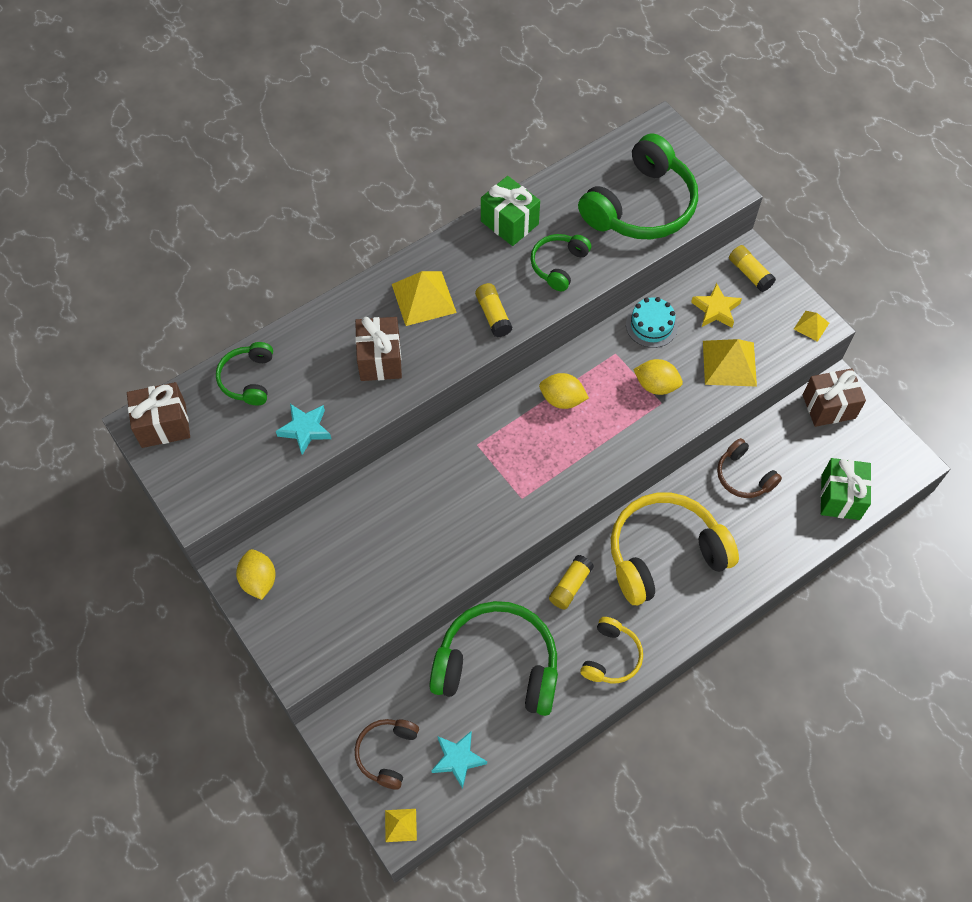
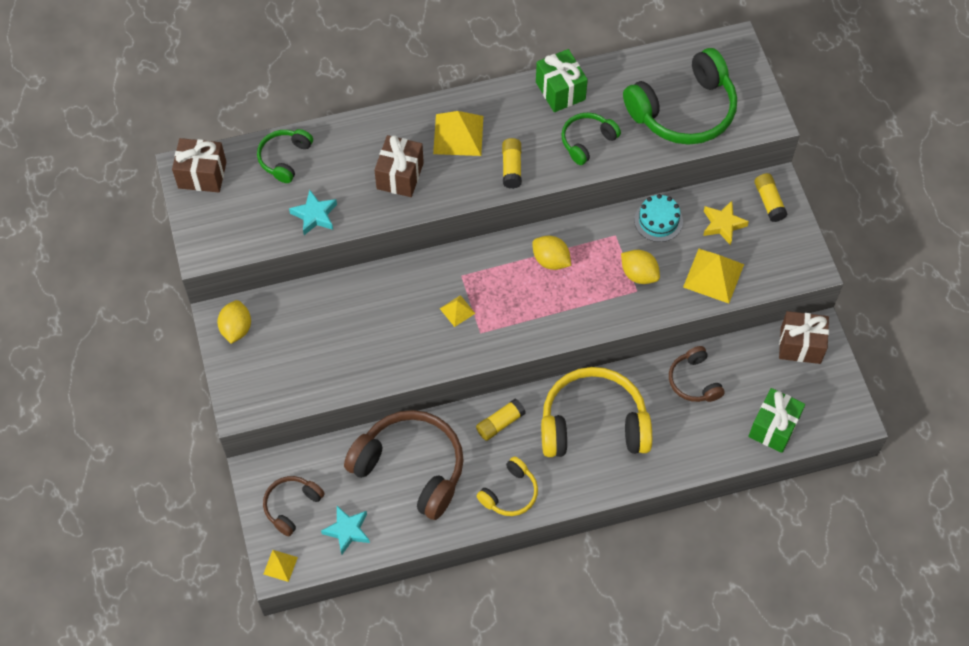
camera: 20 degrees right, 0 degrees up
(497, 666) = (411, 468): green headphones -> brown headphones
(811, 326) = (804, 266): yellow pyramid -> yellow pyramid (457, 311)

